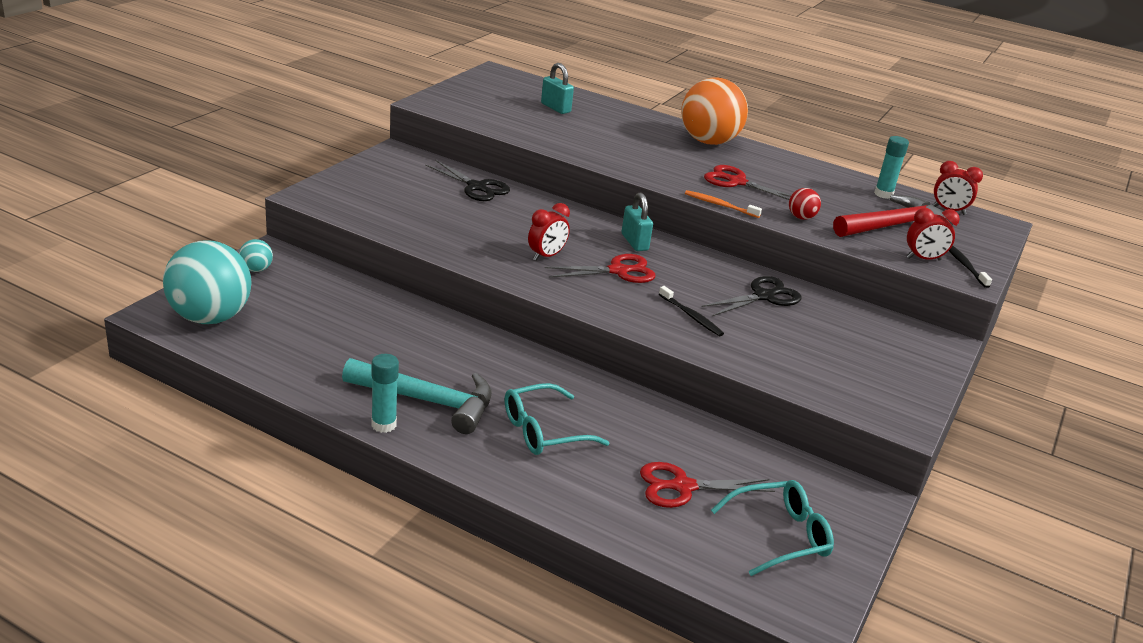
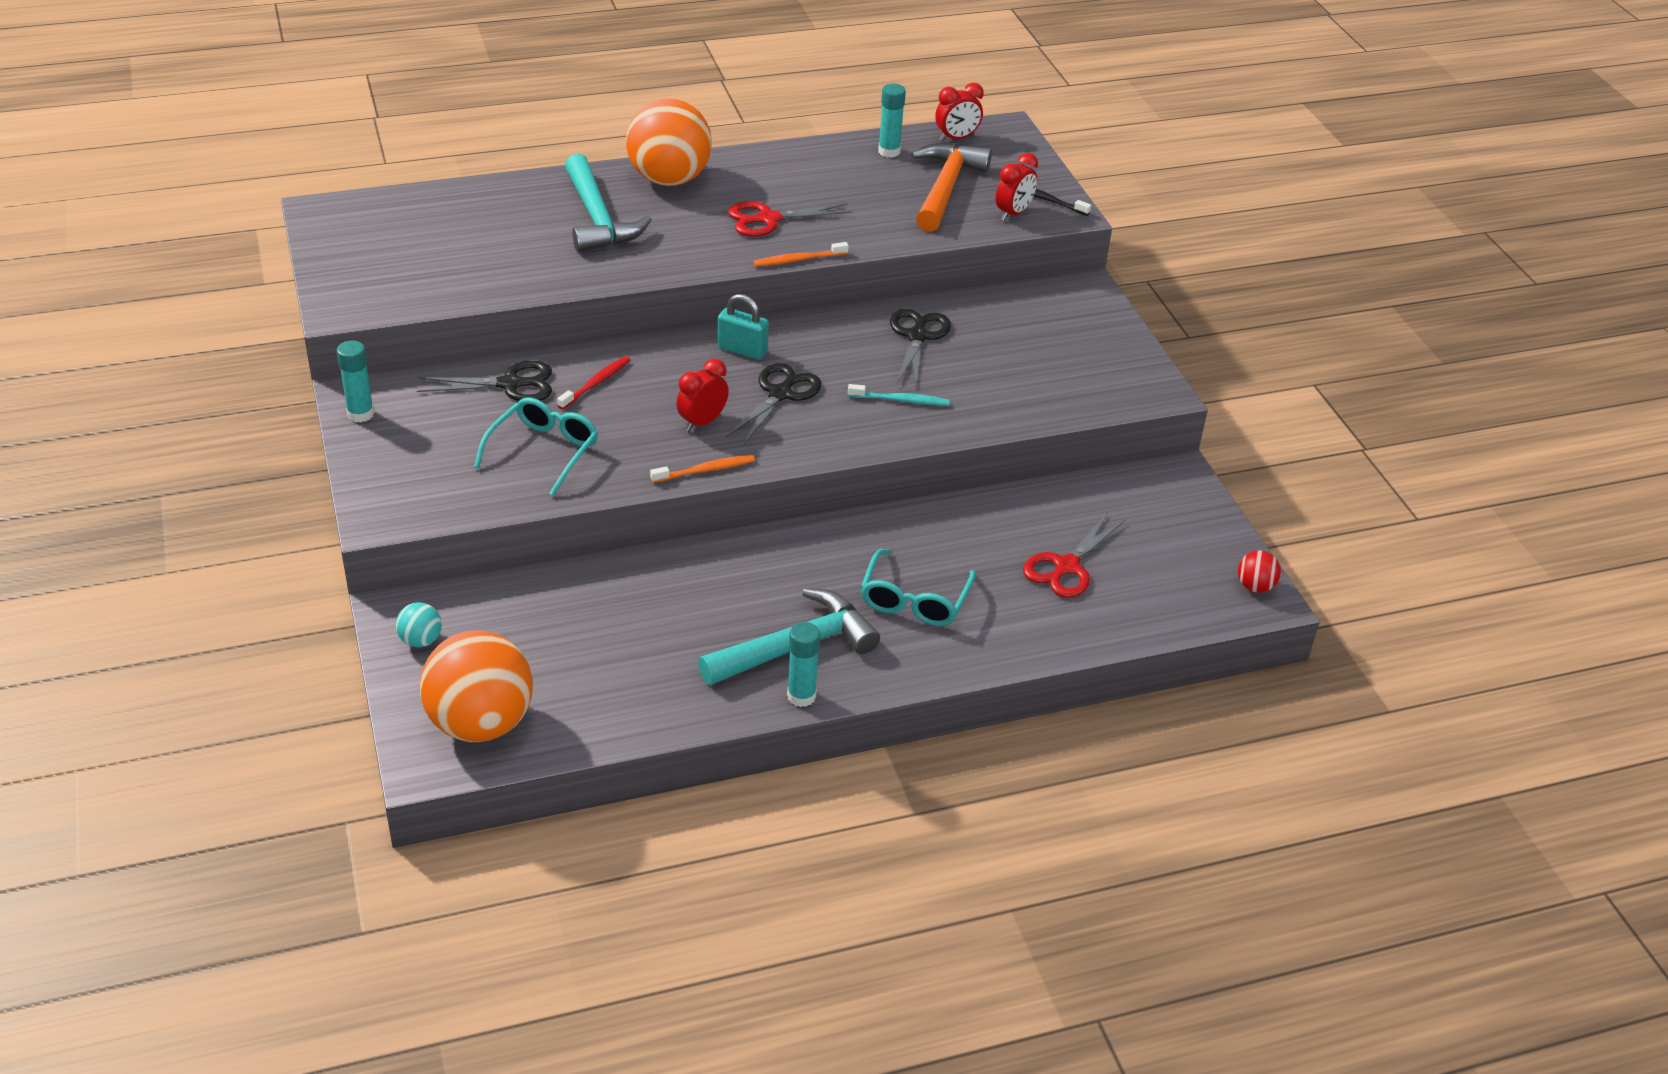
camera: 45 degrees left, 10 degrees up
(210, 317) = (480, 723): turquoise ball -> orange ball
(383, 159) = (360, 414): none -> turquoise glue stick
(505, 275) = (705, 470): none -> orange toothbrush
(521, 210) = (596, 383): none -> red toothbrush
(546, 256) = (702, 422): red clock -> red clock turned 135 degrees counterclockwise
(555, 108) = (469, 227): turquoise padlock -> none
(618, 271) = (780, 394): red scissors -> black scissors
(632, 136) = (598, 219): none -> turquoise hammer
(691, 316) = (900, 400): black toothbrush -> turquoise toothbrush
(780, 535) = (1171, 554): turquoise glasses -> turquoise glasses (543, 451)
(801, 217) = (874, 228): red ball -> red ball (1255, 586)
(893, 225) = (945, 188): red hammer -> orange hammer

